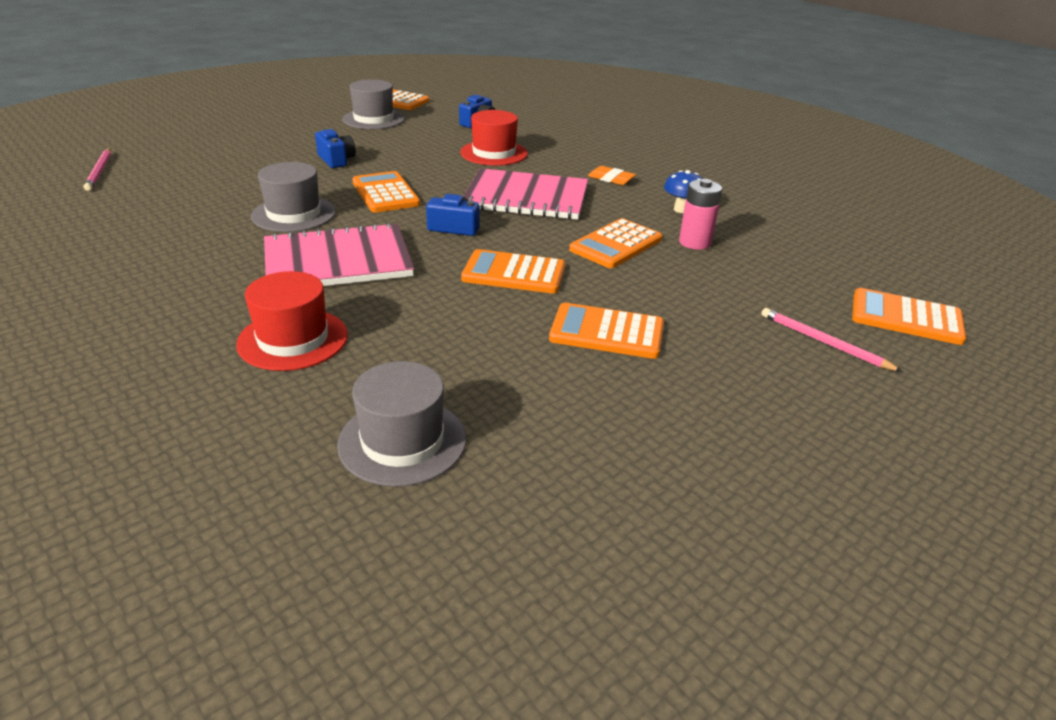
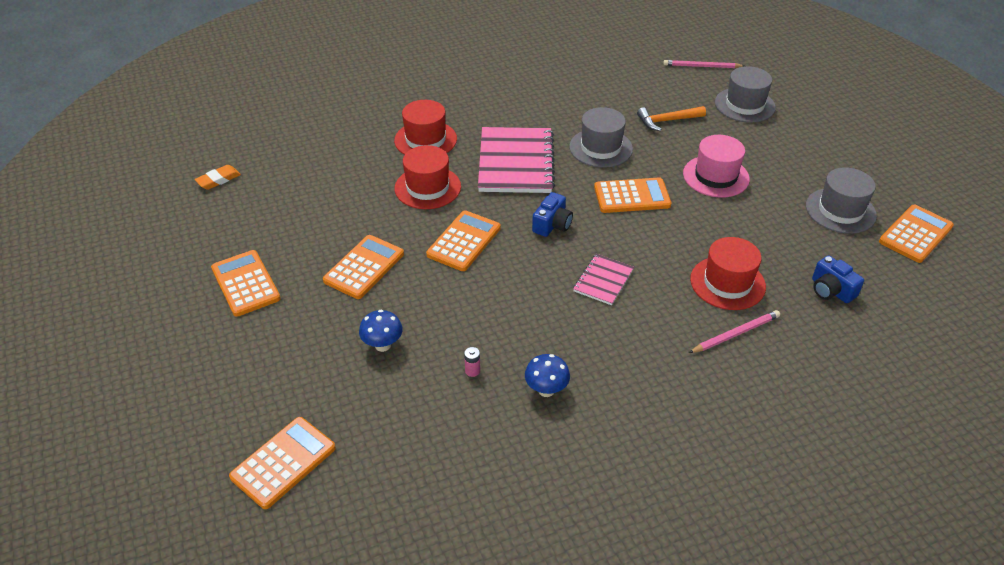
camera: 110 degrees right, 10 degrees up
(230, 184) = (667, 121): none -> orange hammer
(336, 160) = (716, 176): blue camera -> pink hat
(402, 441) = (314, 167): grey hat -> grey hat (744, 105)
(417, 316) = (427, 187): none -> red hat
(526, 198) = (603, 280): pink notebook -> pink notebook, size x0.51
(611, 179) = (639, 359): orange eraser -> orange eraser (218, 180)
(616, 244) = (488, 313): orange calculator -> orange calculator (245, 283)
(694, 242) = (472, 371): pink battery -> pink battery, size x0.49
(712, 294) = (383, 345): none -> blue mushroom
(824, 342) = (286, 382): pink pencil -> pink pencil (735, 334)

